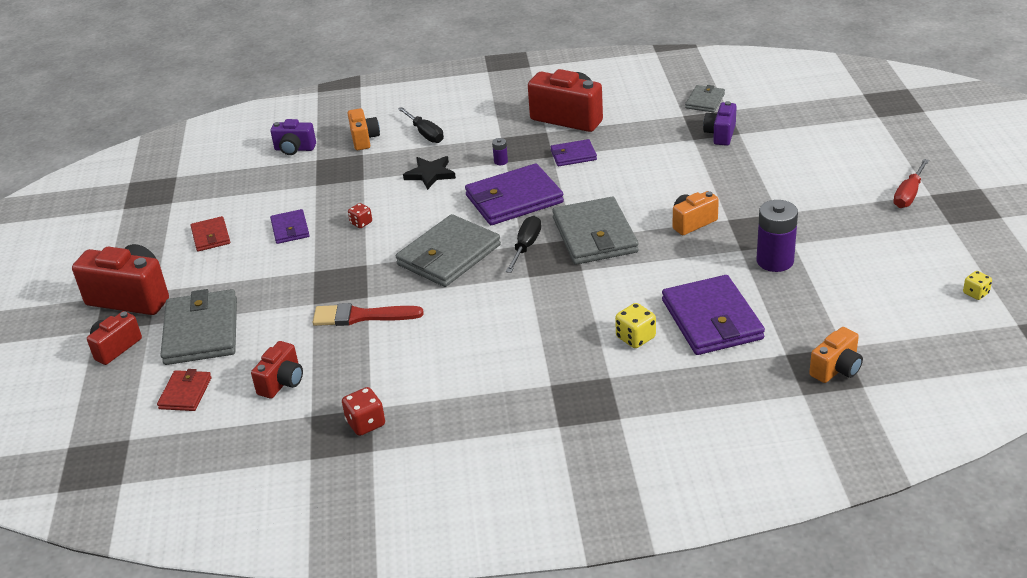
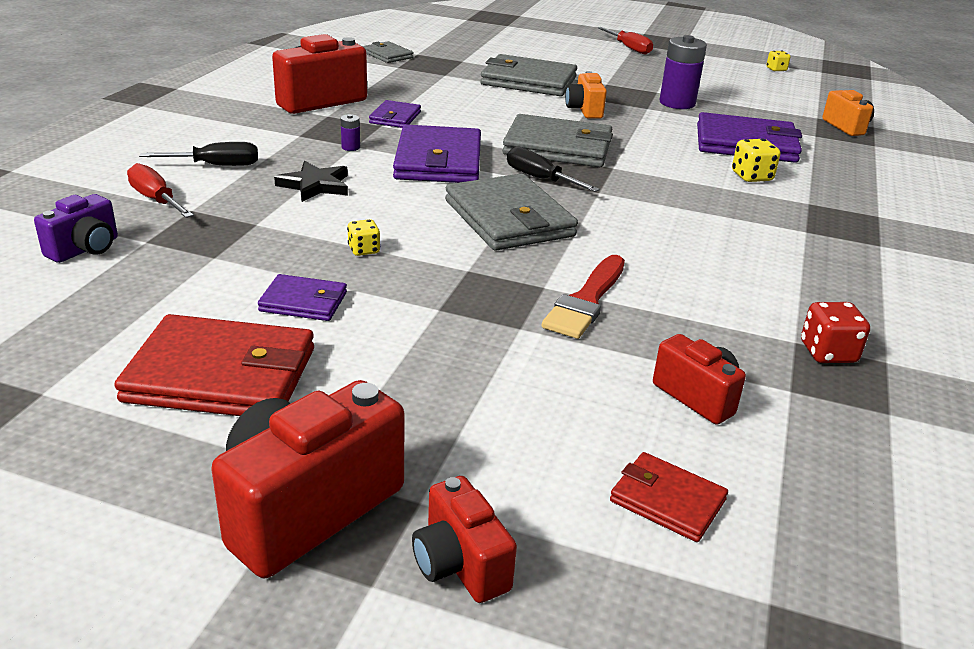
camera: 70 degrees left, 5 degrees down
(201, 331) = (499, 445): grey wallet -> grey wallet (528, 81)
(211, 236) = (221, 375): red wallet -> red wallet, size x1.91
(361, 223) = (364, 250): red dice -> yellow dice
(364, 139) = (156, 200): orange camera -> red screwdriver
(720, 134) = (454, 66): purple camera -> none

